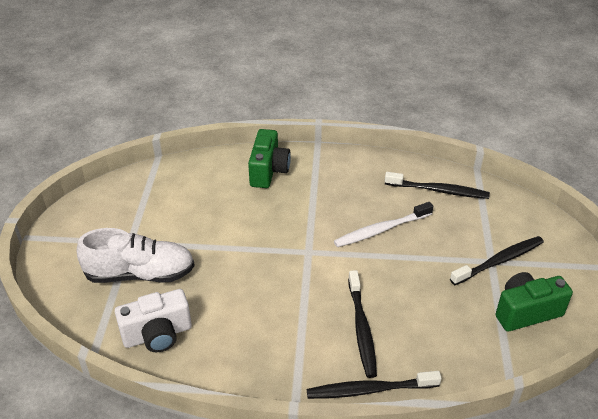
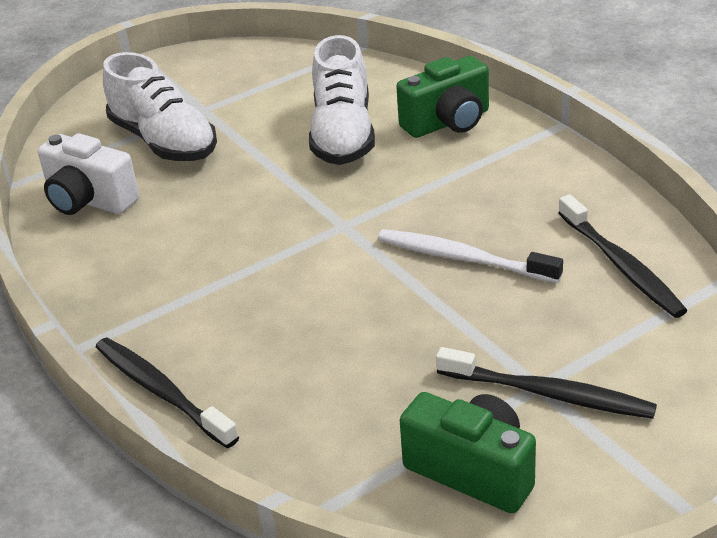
camera: 55 degrees right, 5 degrees down
(230, 208) = (343, 134): none -> white shoe
(361, 328) = (259, 333): black toothbrush -> none

